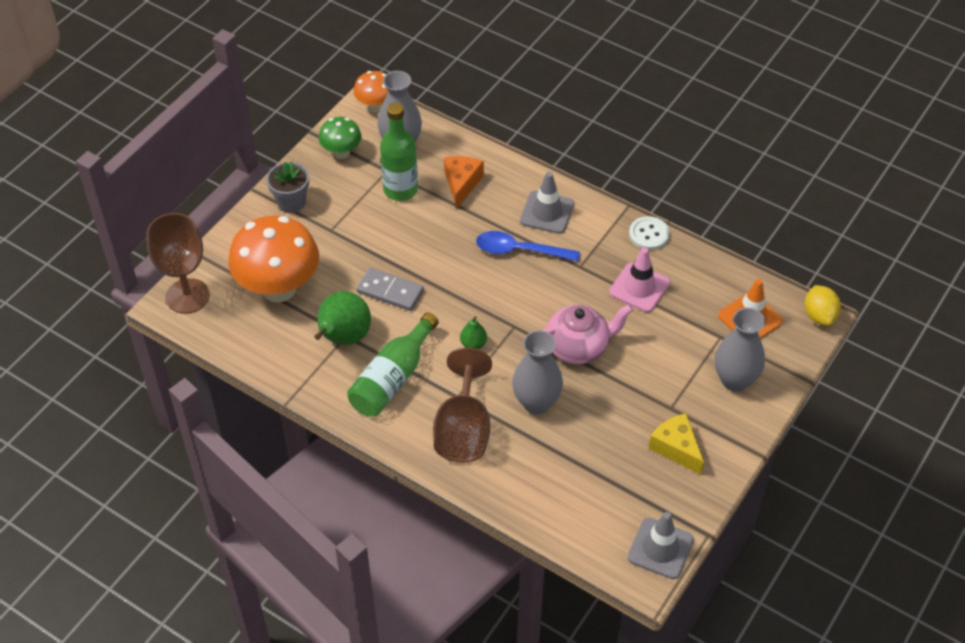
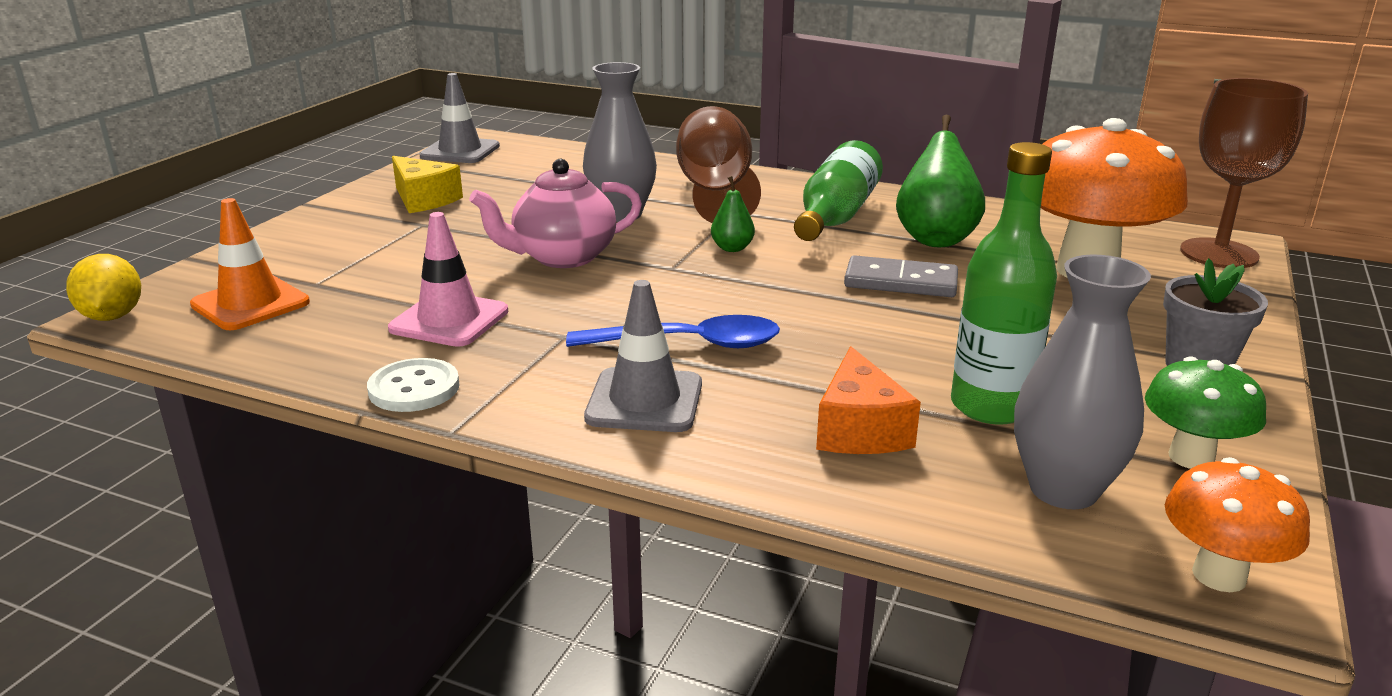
camera: 170 degrees right, 25 degrees down
(735, 380) = (312, 249): grey vase -> none

